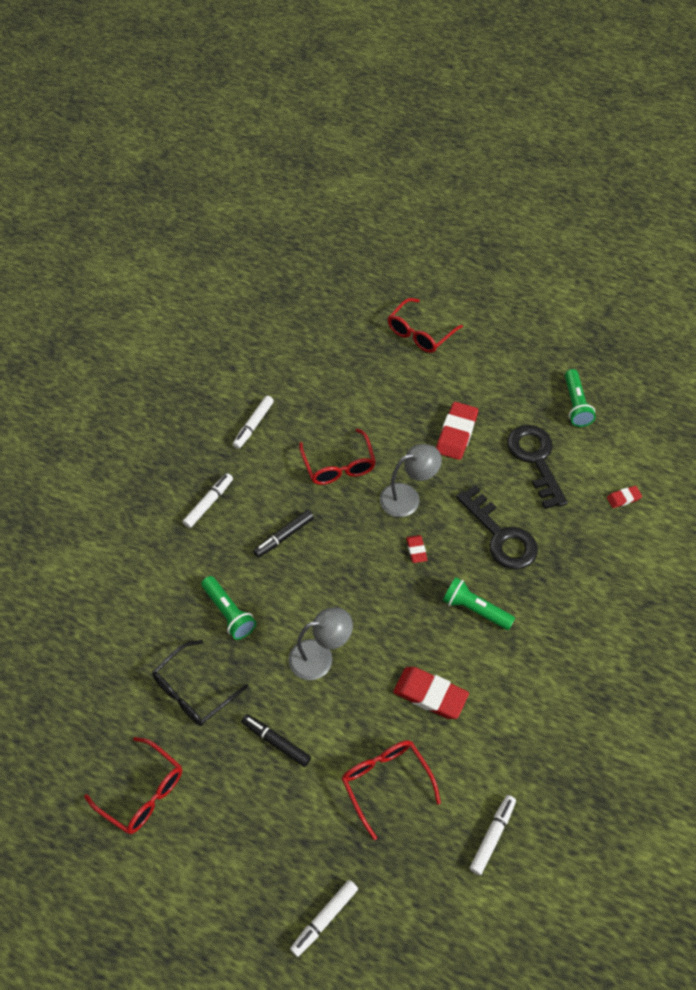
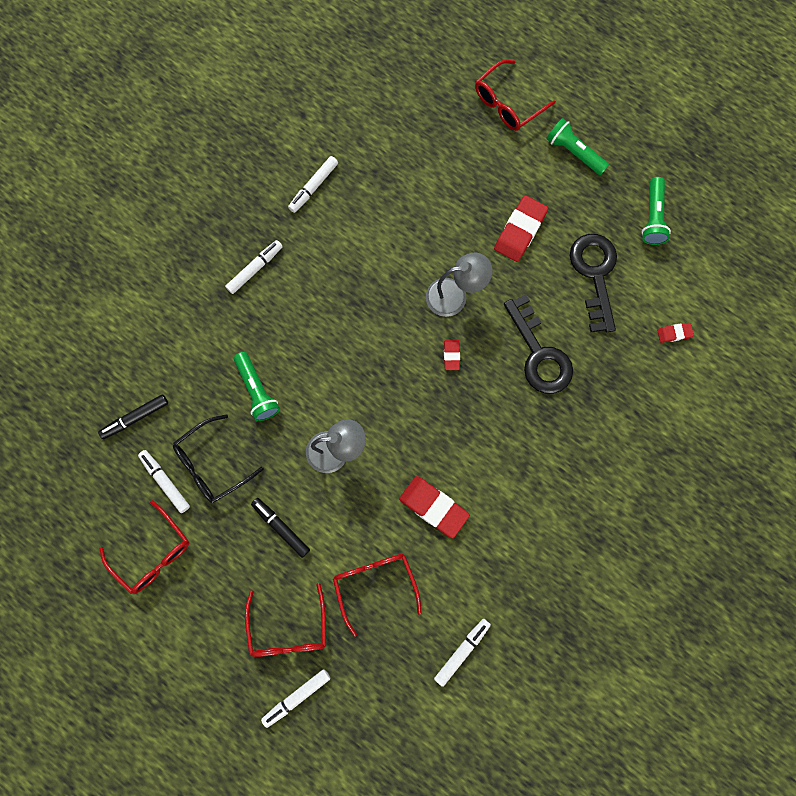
camera: 10 degrees right, 20 degrees up
(146, 717) = (165, 482): none -> white marker
(284, 536) = (323, 318): black marker -> black marker (135, 418)
(338, 466) = (392, 248): red glasses -> red glasses (288, 629)
(475, 609) = (496, 428): green flashlight -> green flashlight (574, 152)

